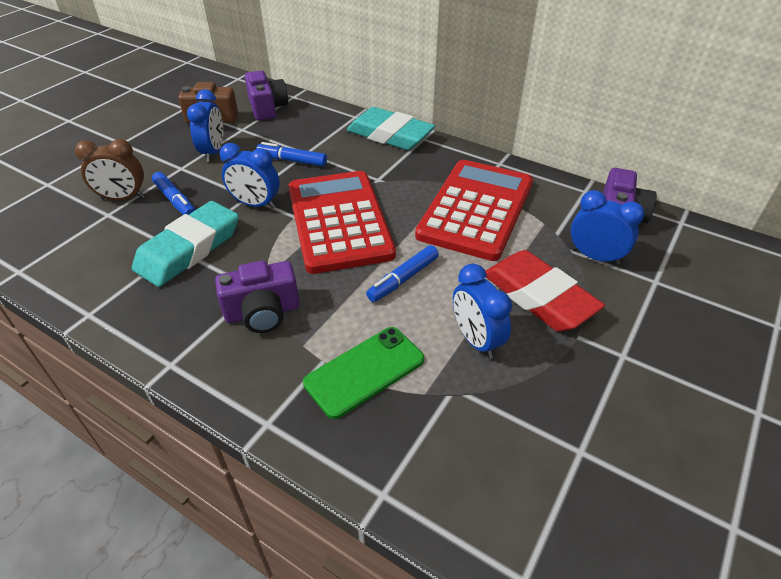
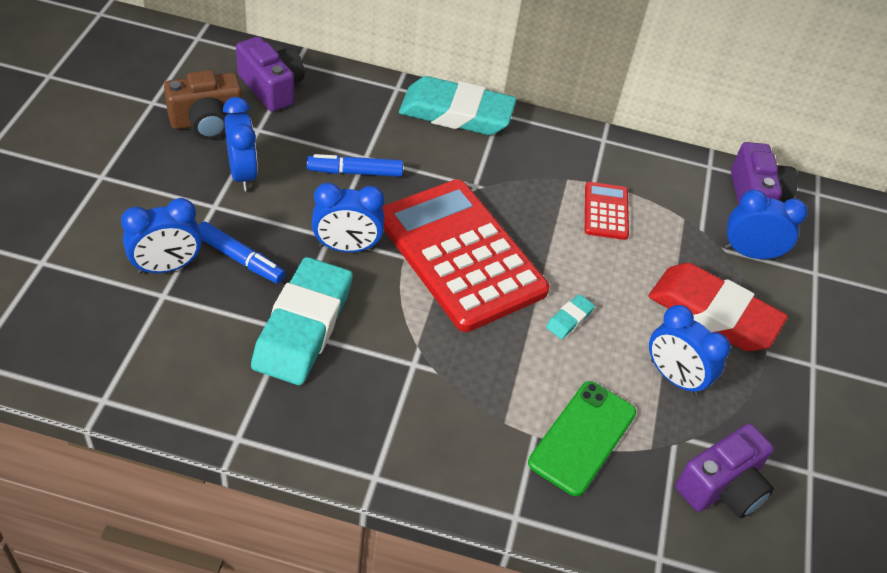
camera: 25 degrees left, 5 degrees up
(123, 198) = (167, 267): brown clock -> blue clock
(263, 312) = (439, 392): purple camera -> purple camera (722, 487)
(403, 279) = (569, 319): blue marker -> turquoise eraser
(476, 209) = (606, 211): red calculator -> red calculator, size x0.44

